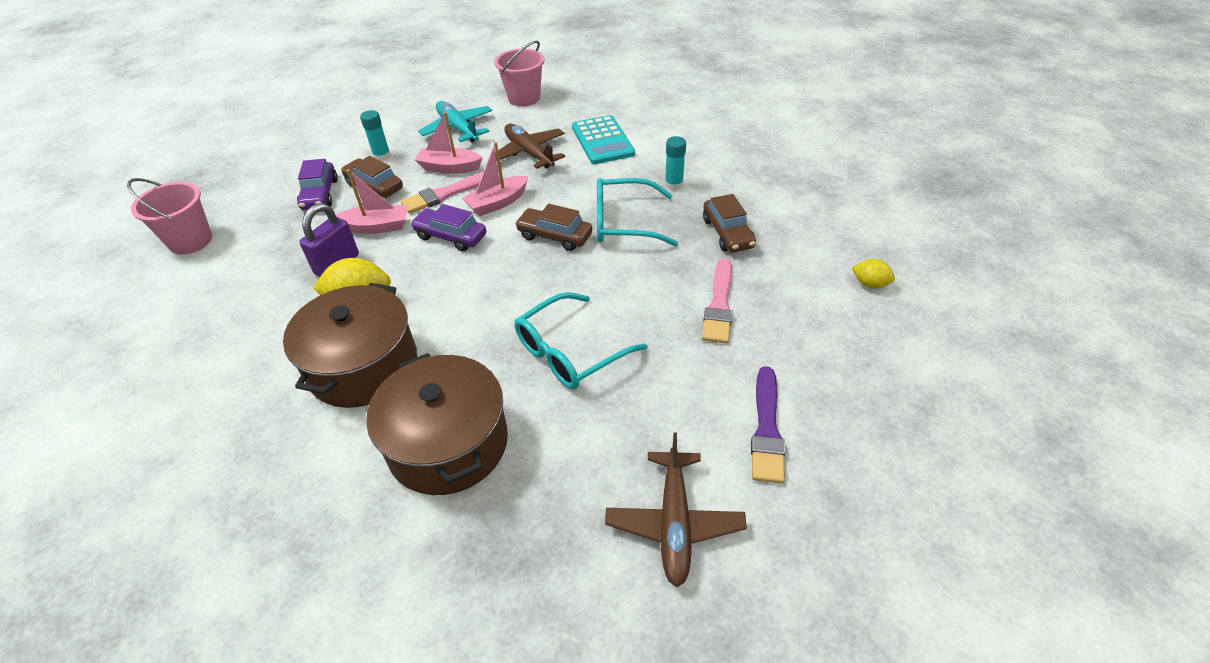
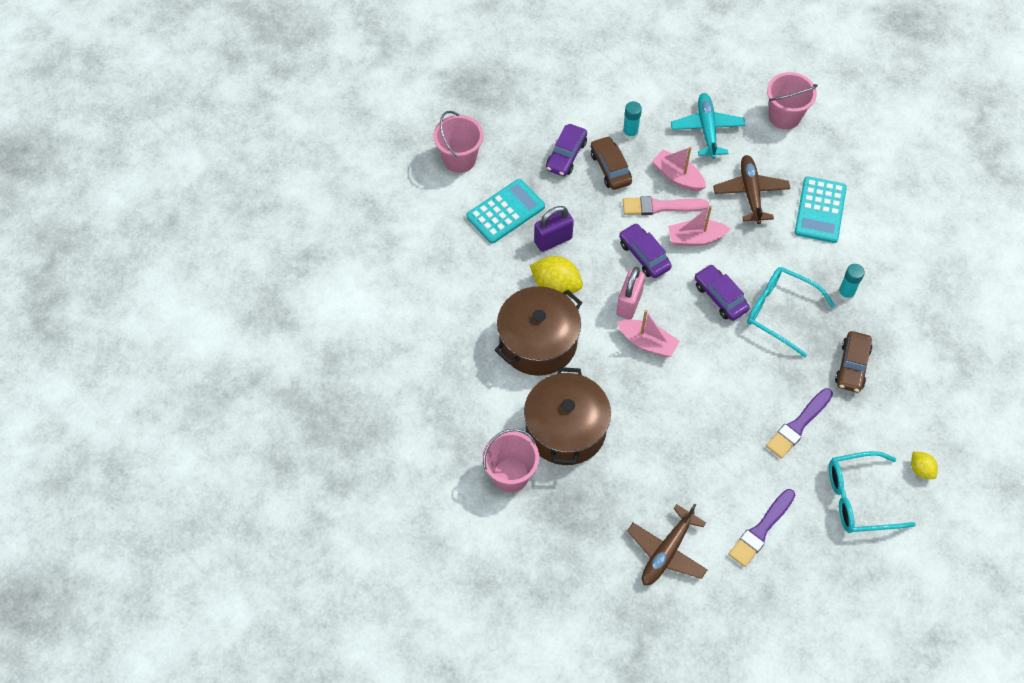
camera: 30 degrees right, 15 degrees up
(267, 263) = (505, 212): none -> turquoise calculator
(377, 227) = (595, 216): pink boat -> pink boat (647, 343)
(395, 544) = (510, 475): none -> pink bucket
(458, 282) = (629, 303): none -> pink padlock
(554, 236) = (720, 297): brown car -> purple car
(570, 352) = (673, 405): turquoise glasses -> turquoise glasses (859, 498)
(719, 305) = (798, 425): pink brush -> purple brush

